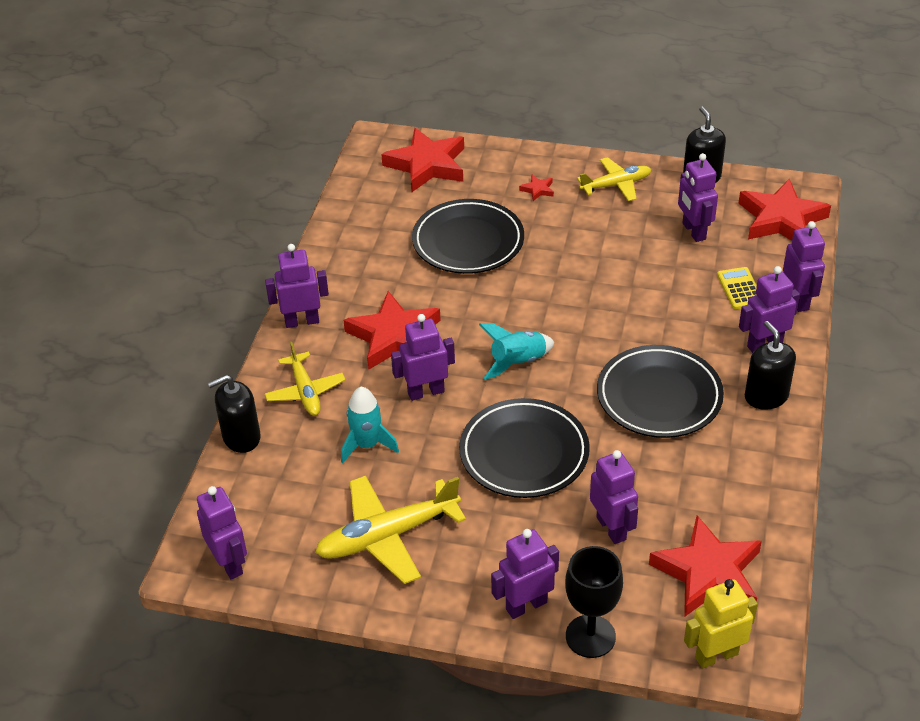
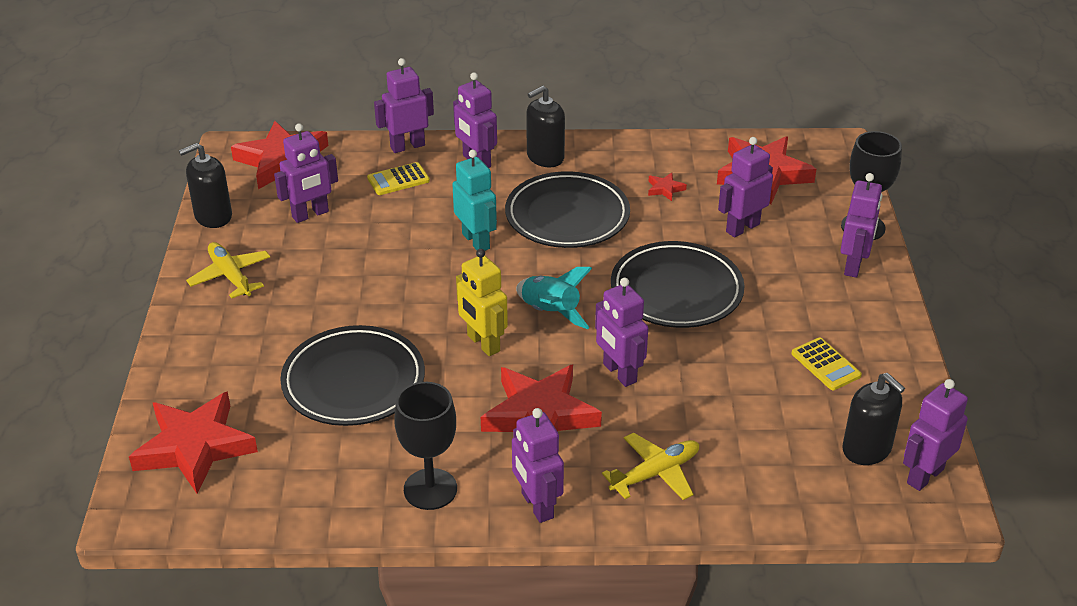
camera: 105 degrees left, 5 degrees down
(241, 437) = (749, 513): black soap dispenser -> black soap dispenser (866, 449)
(341, 270) = (430, 489): none -> black goblet
(367, 445) = (714, 404): turquoise rocket -> none
(388, 536) = (825, 364): yellow plane -> yellow calculator
(526, 605) = (853, 265): purple robot -> purple robot turned 120 degrees counterclockwise
(537, 190) = (244, 337): red star -> red star (665, 189)
(632, 329) = (476, 241): none -> turquoise robot
(716, 655) = (841, 165): yellow robot -> yellow robot (483, 343)

